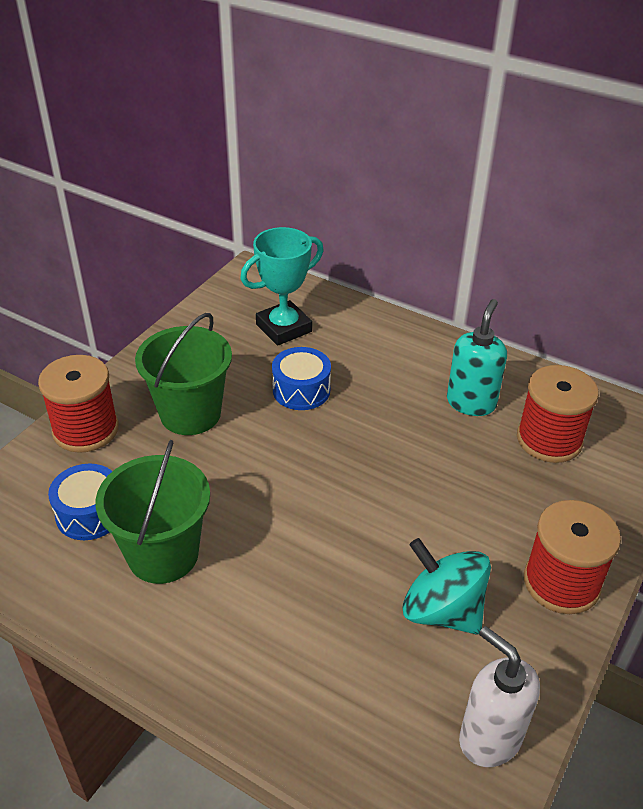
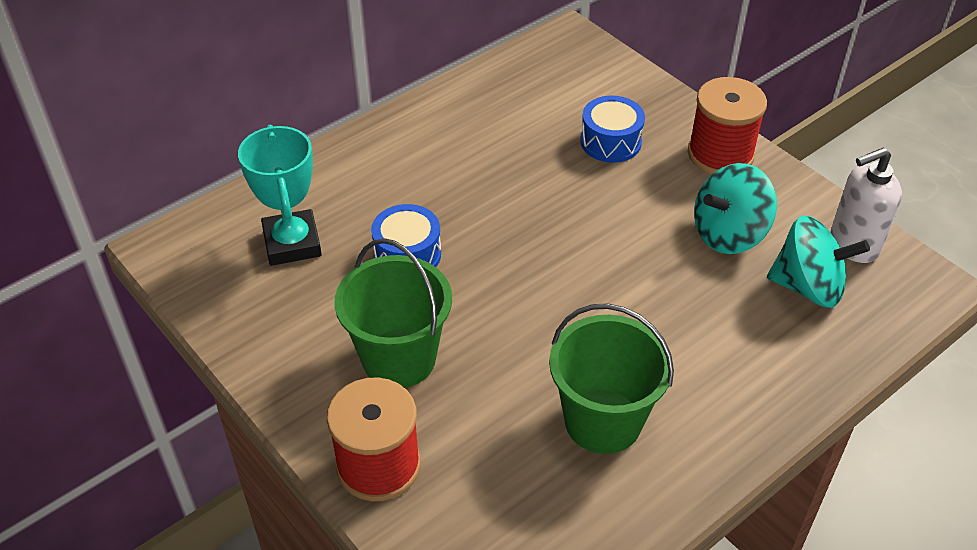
camera: 70 degrees left, 5 degrees up
(90, 513) = (521, 479): blue drum -> blue drum (610, 142)
(398, 697) = (808, 287): none -> turquoise spinning top
(471, 402) = (489, 136): turquoise soap dispenser -> none
(549, 439) = (560, 104): red spool -> none

